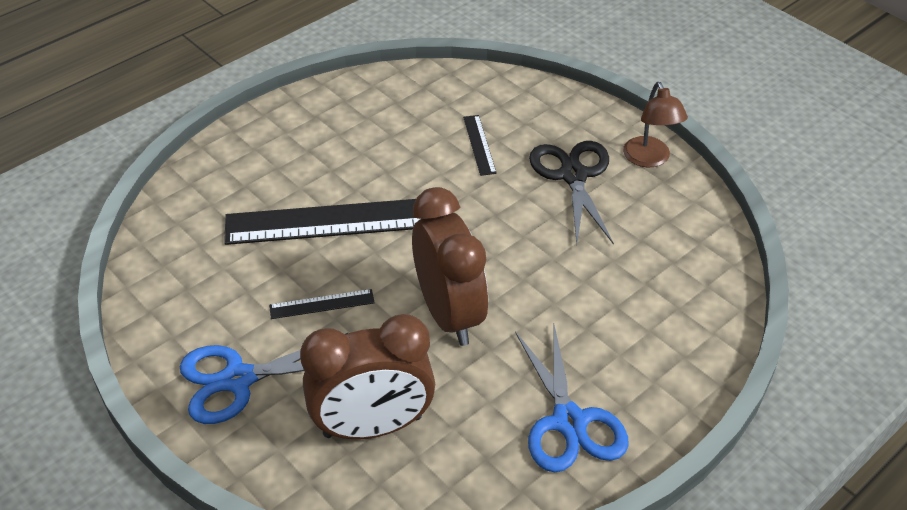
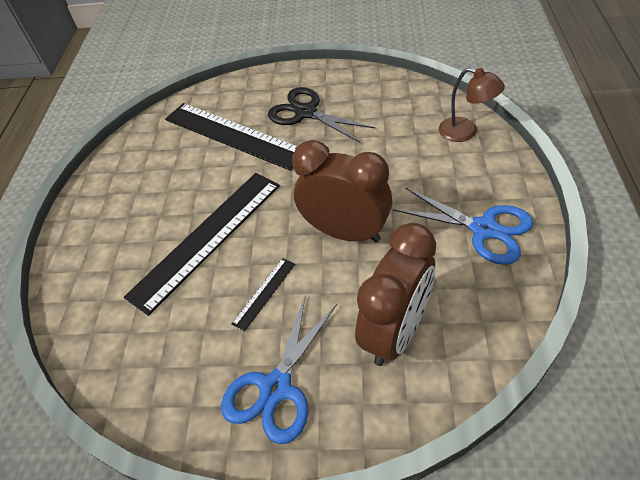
camera: 40 degrees left, 5 degrees up
(479, 145) = (233, 135): black ruler -> black ruler, size x2.35
(649, 159) = (331, 78): brown lamp -> brown lamp (465, 132)

